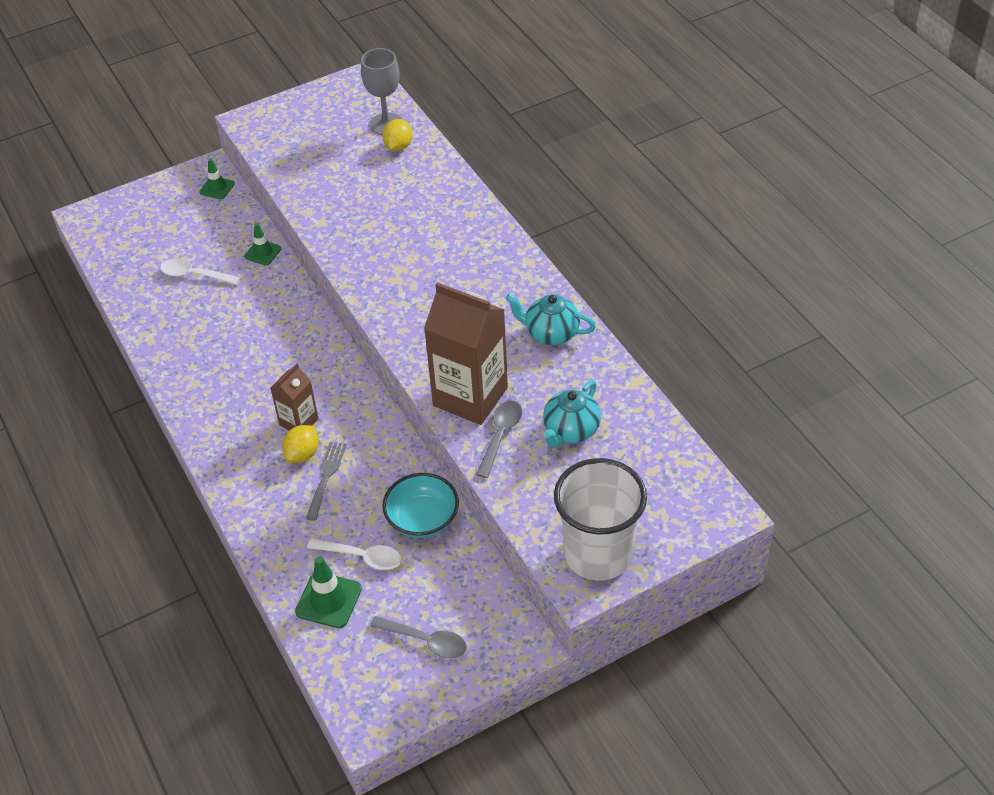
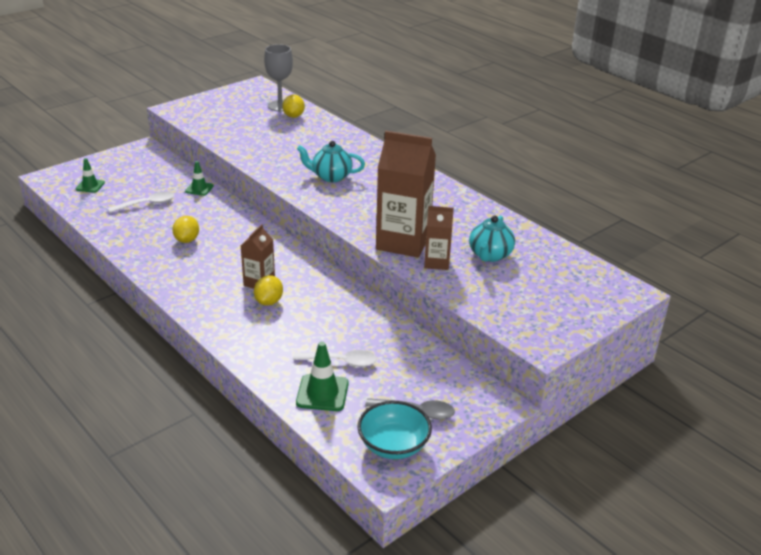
camera: 15 degrees left, 15 degrees down
(194, 275) = (147, 204): white spoon -> white spoon turned 150 degrees clockwise
(217, 188) = (152, 156): green traffic cone -> green traffic cone (90, 186)
(229, 342) = (187, 240): none -> yellow lemon
(326, 478) = (293, 314): grey fork -> none
(422, 519) = (383, 333): turquoise bowl -> turquoise bowl (393, 445)
(500, 435) = (436, 262): grey spoon -> brown carton
(551, 333) = (449, 203): turquoise teapot -> turquoise teapot (331, 176)
(598, 554) = (546, 325): white cup -> none

